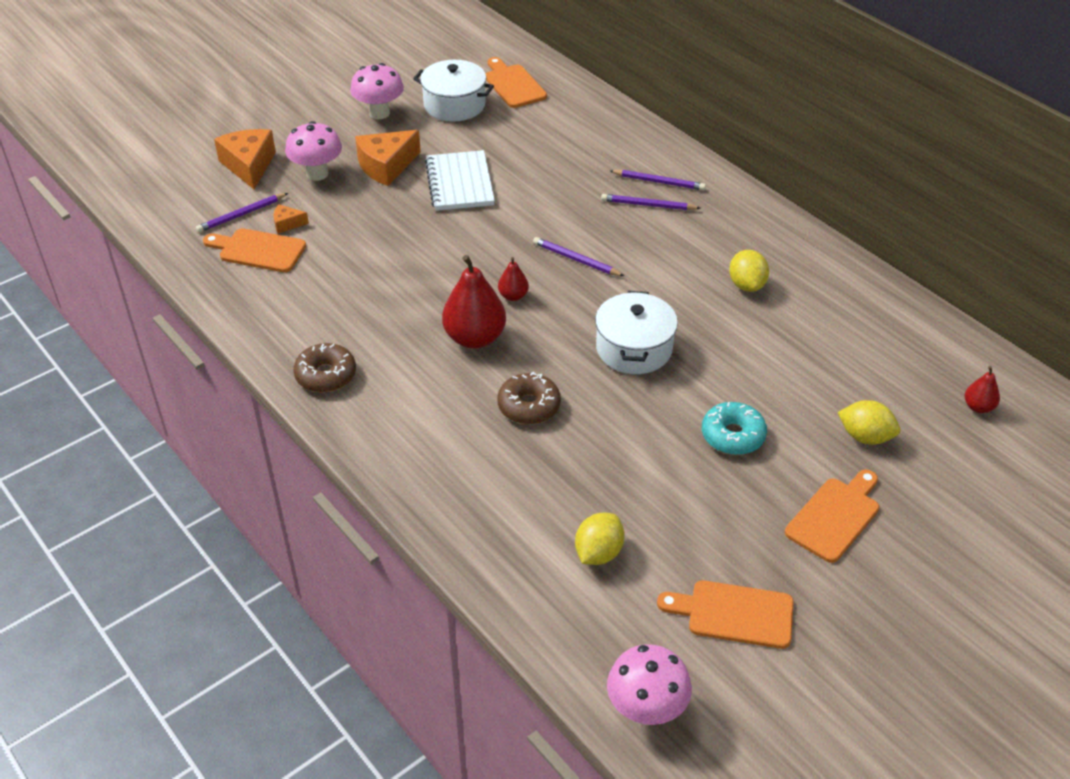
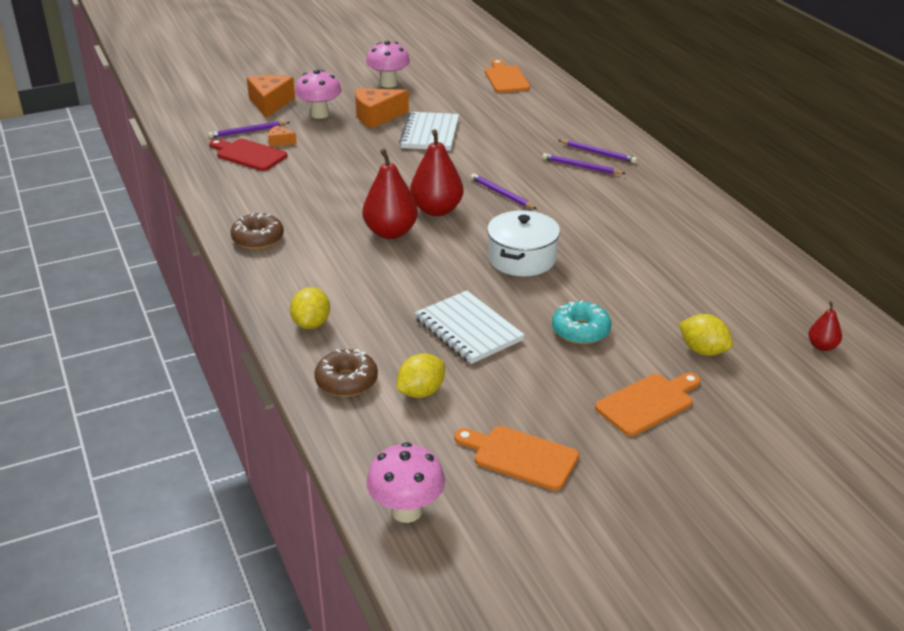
camera: 15 degrees right, 10 degrees down
(258, 250) = (249, 155): orange cutting board -> red cutting board
(454, 105) = (451, 85): white pot -> none
(513, 296) = (436, 210): red pear -> red pear, size x1.99
(529, 406) = (412, 283): brown donut -> brown donut (346, 381)
(615, 458) = (468, 330): none -> white notebook
(746, 285) = (643, 230): yellow lemon -> yellow lemon (311, 324)

